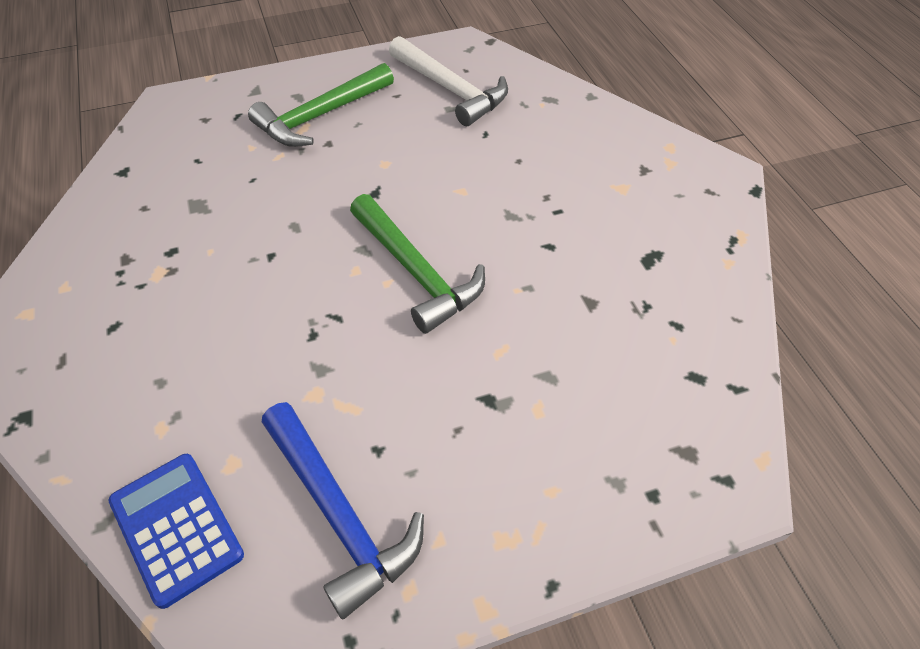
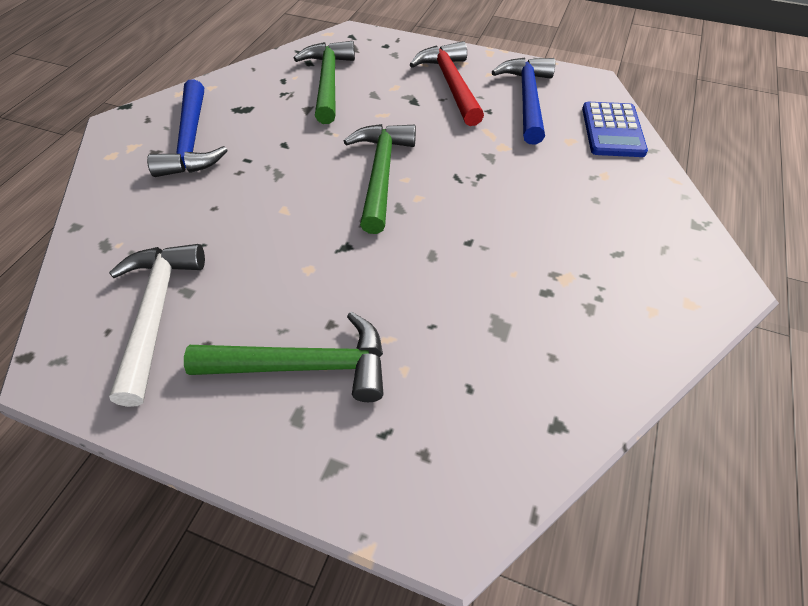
camera: 140 degrees left, 0 degrees up
(471, 468) = (451, 84): none -> red hammer
(624, 358) = (328, 82): none -> green hammer
(633, 196) = (191, 141): none -> blue hammer

